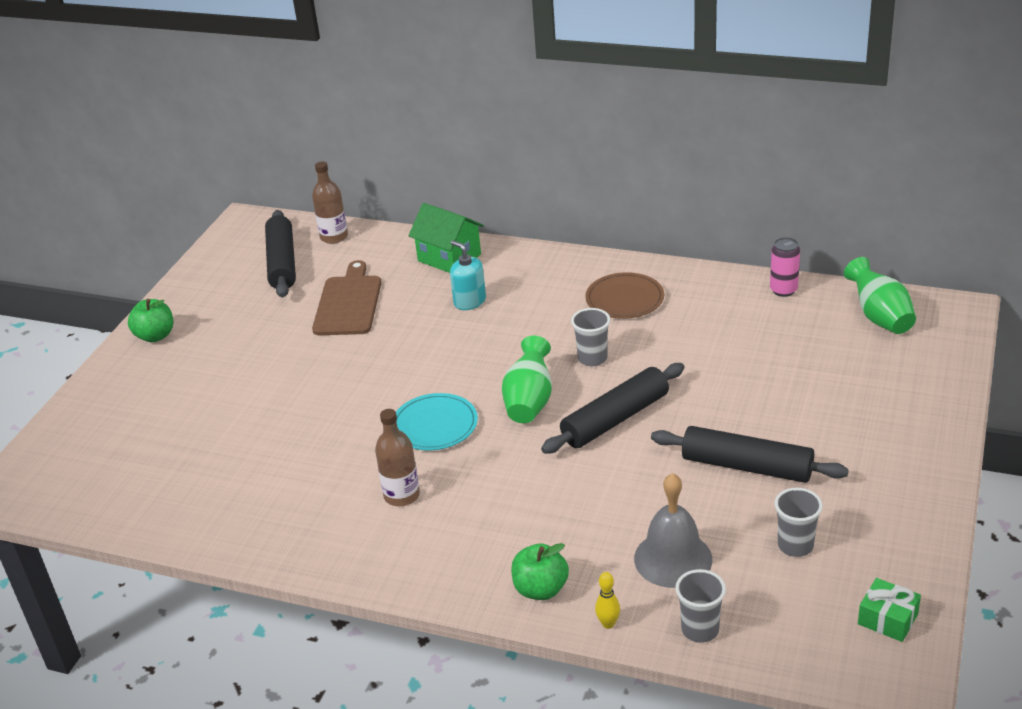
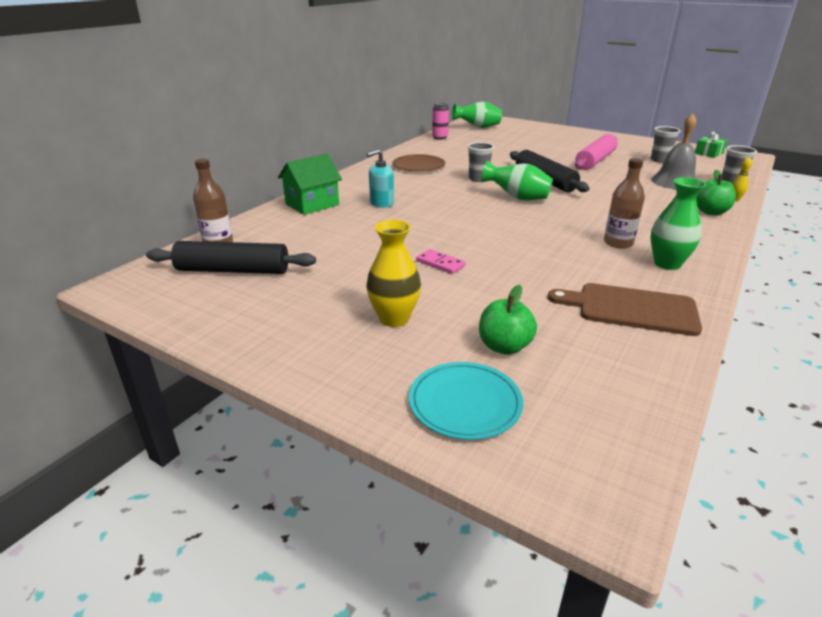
camera: 80 degrees left, 5 degrees down
(155, 336) = (301, 354): green apple -> green apple (504, 346)
(210, 367) = (394, 318): none -> yellow vase
(318, 372) = (440, 263): none -> pink domino
(348, 303) = (340, 244): brown cutting board -> brown cutting board (631, 309)
(351, 535) = (667, 263): none -> green vase
(435, 425) = (534, 226): turquoise plate -> turquoise plate (465, 403)
(747, 466) = (595, 160): black rolling pin -> pink rolling pin

